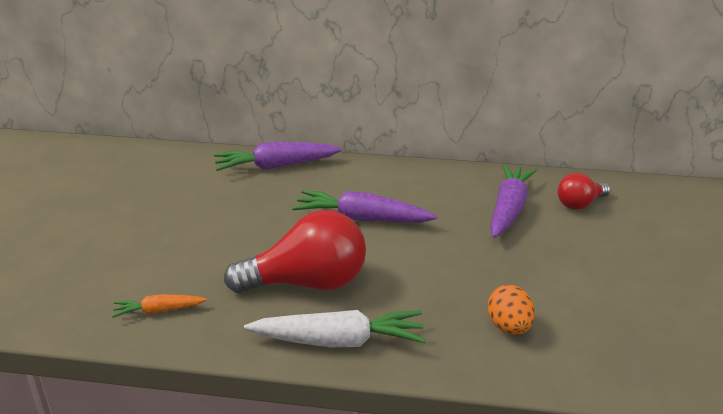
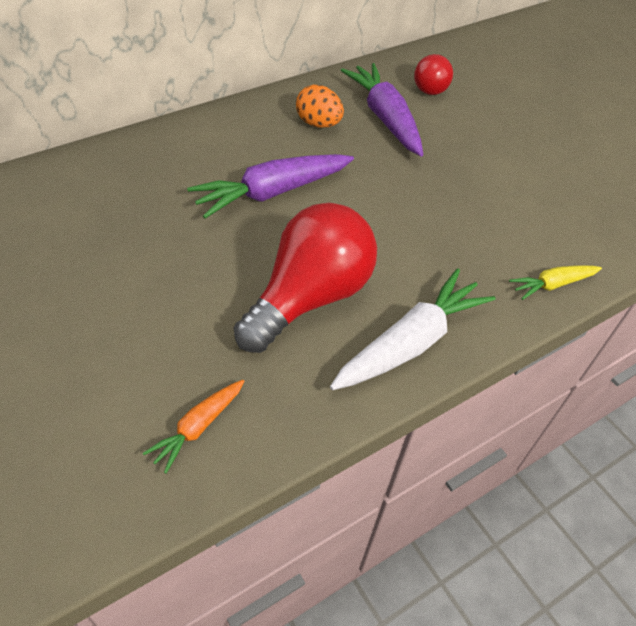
camera: 45 degrees left, 20 degrees up
(276, 166) = (101, 168): purple carrot -> none
(502, 368) = (552, 285): none -> yellow carrot
(509, 327) = (515, 242): orange egg -> orange egg (318, 123)

